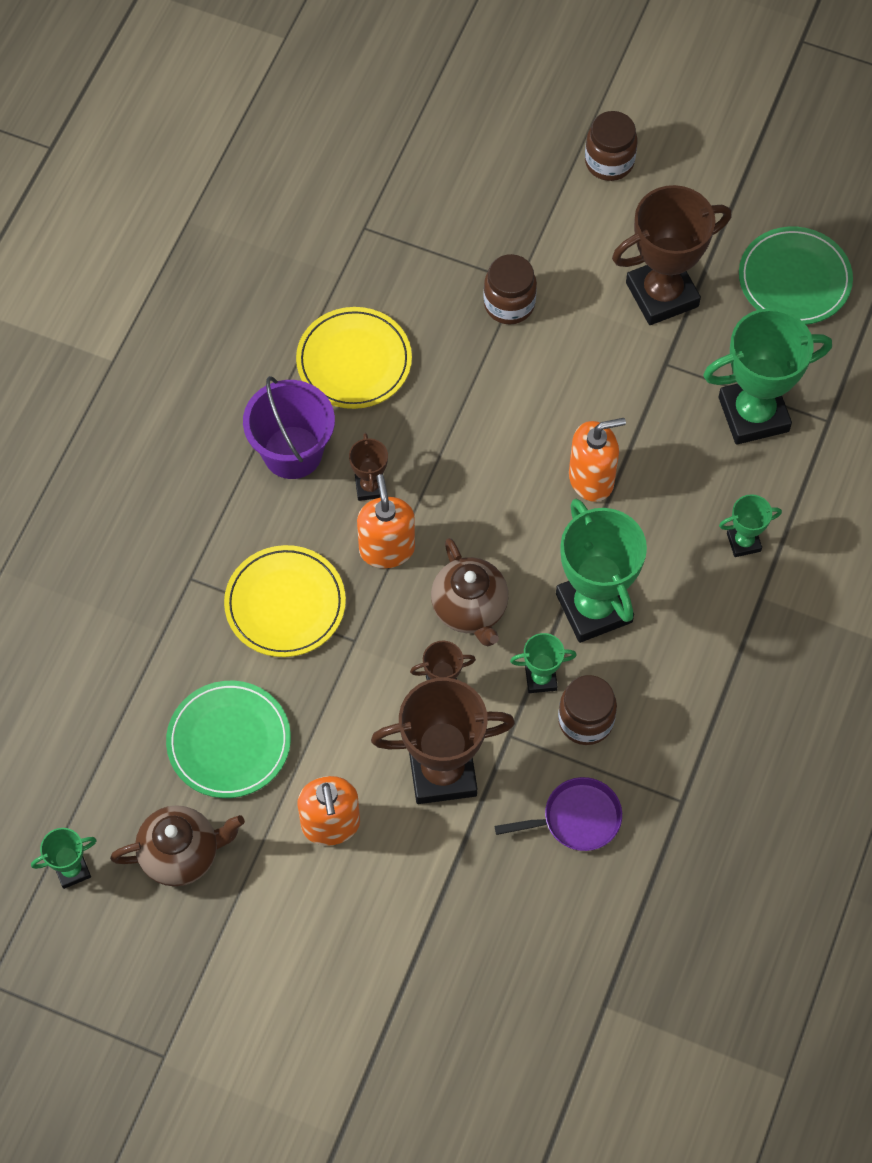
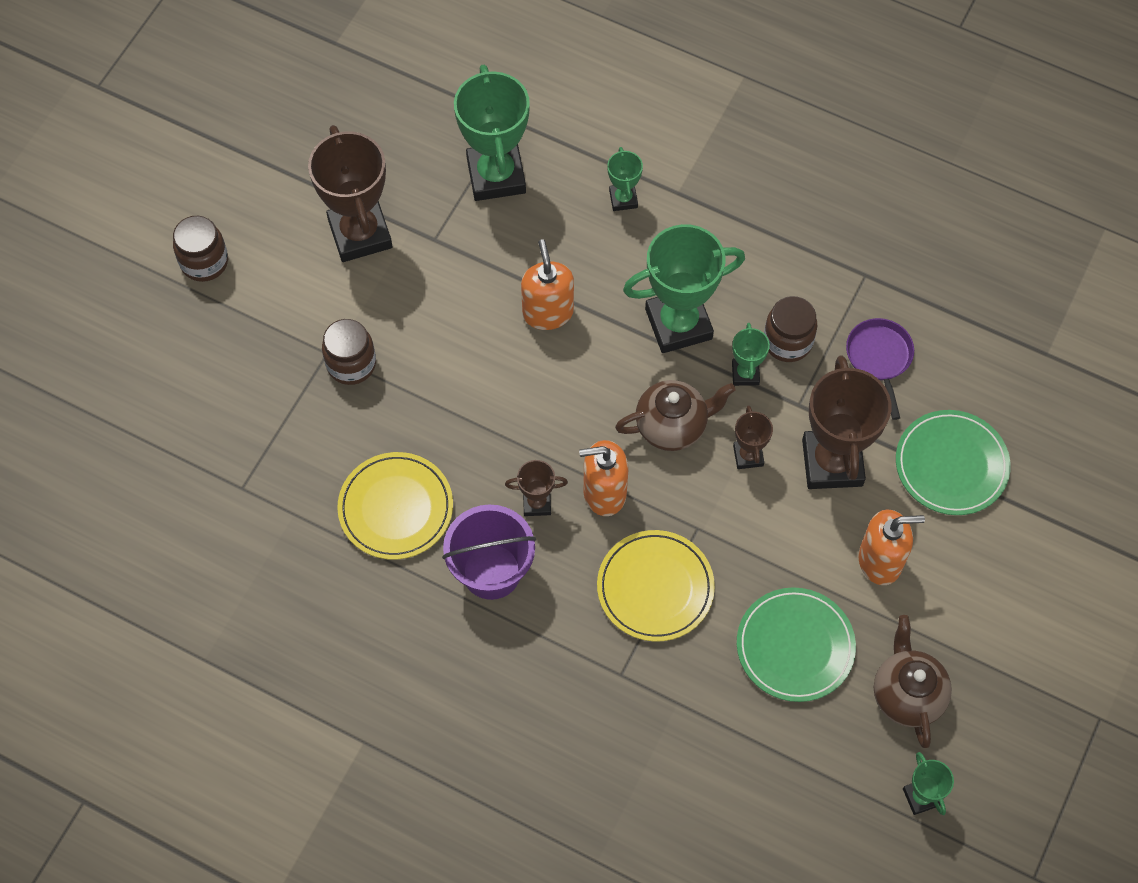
camera: 85 degrees left, 0 degrees up
(794, 279) = (360, 126): green plate -> green plate (951, 465)

